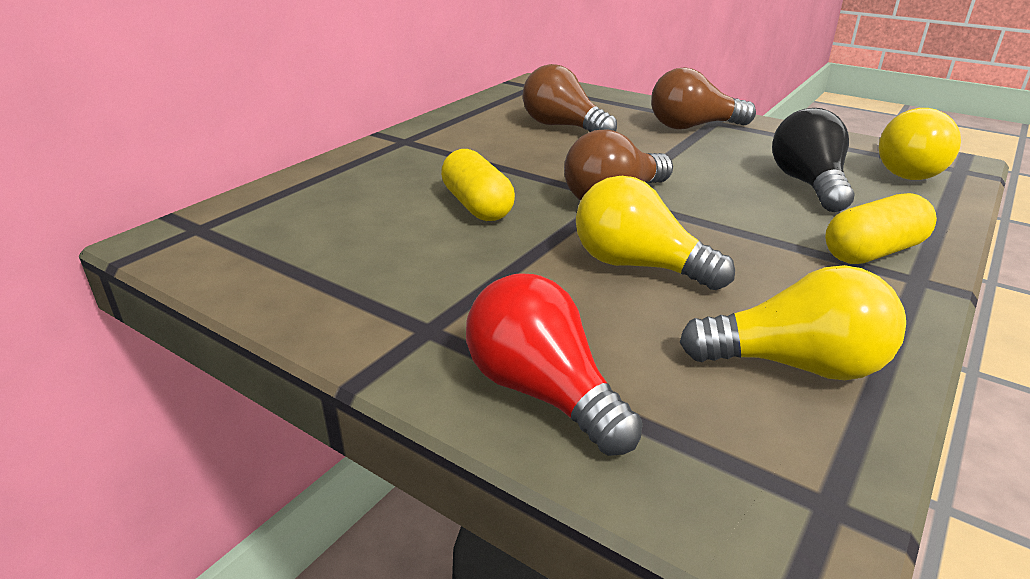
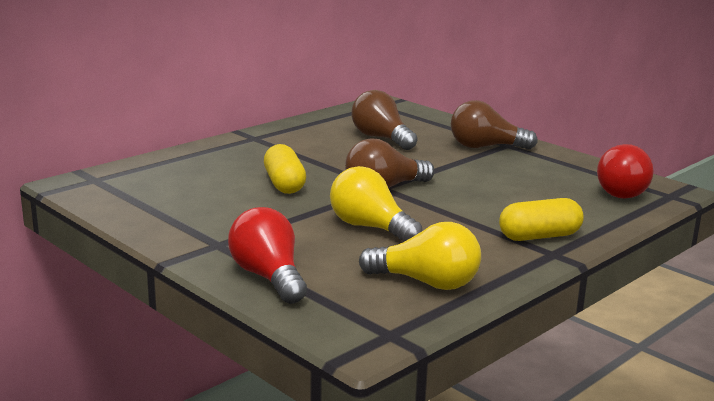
camera: 10 degrees right, 10 degrees down
(808, 184) = (537, 194): black light bulb -> none
(905, 170) = (625, 191): yellow light bulb -> red light bulb

